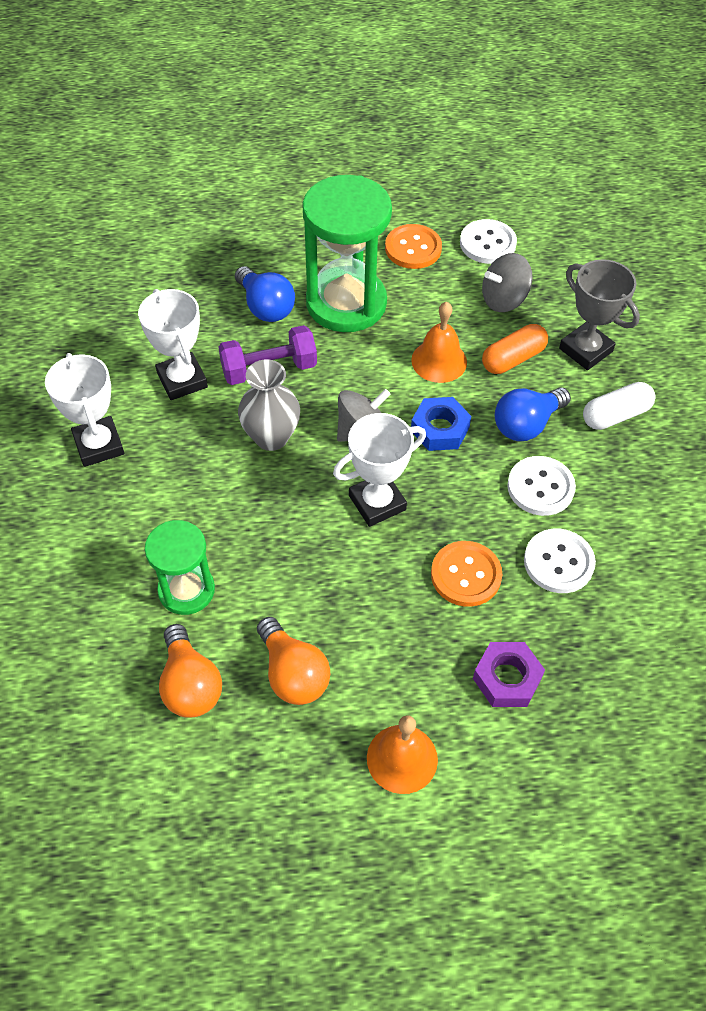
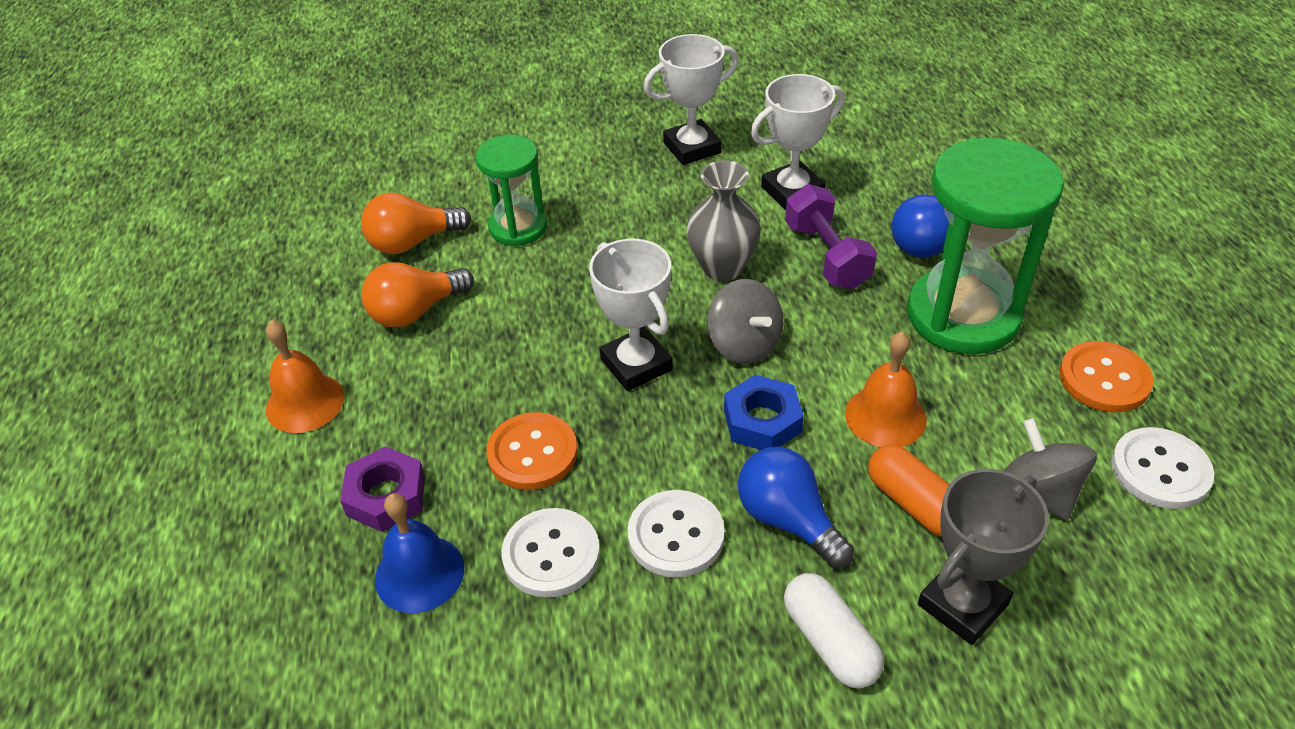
camera: 90 degrees right, 10 degrees down
(578, 648) = (419, 573): none -> blue bell

